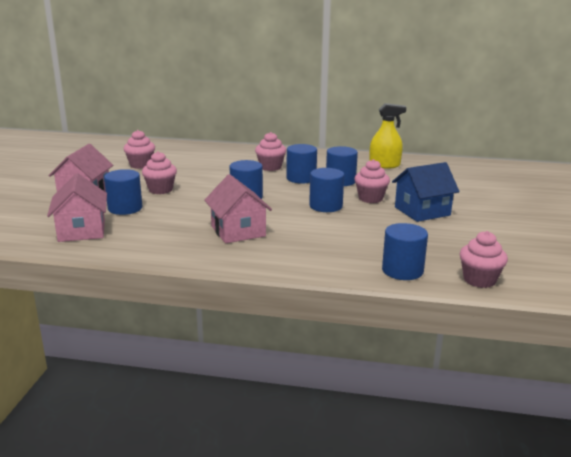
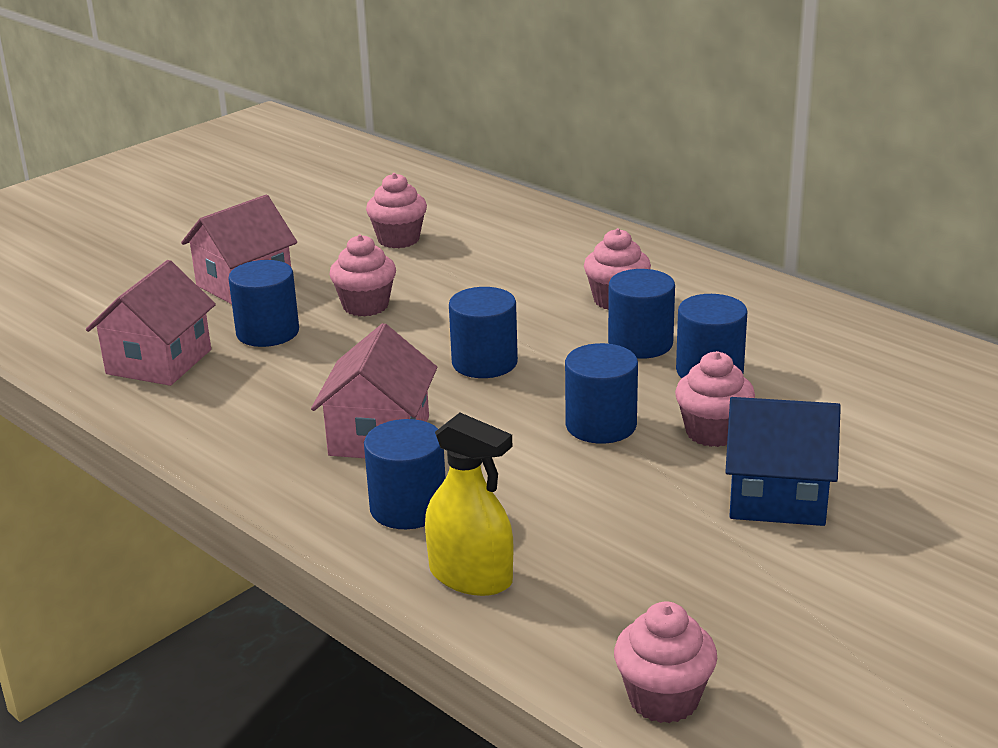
camera: 35 degrees right, 5 degrees up
(384, 165) = (859, 353): yellow spray bottle -> yellow spray bottle (471, 576)
(402, 270) = (547, 621): blue cylinder -> blue cylinder (408, 508)

